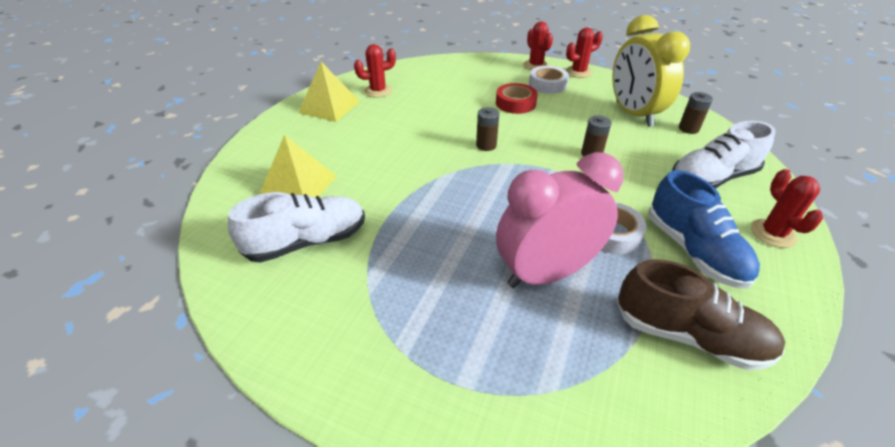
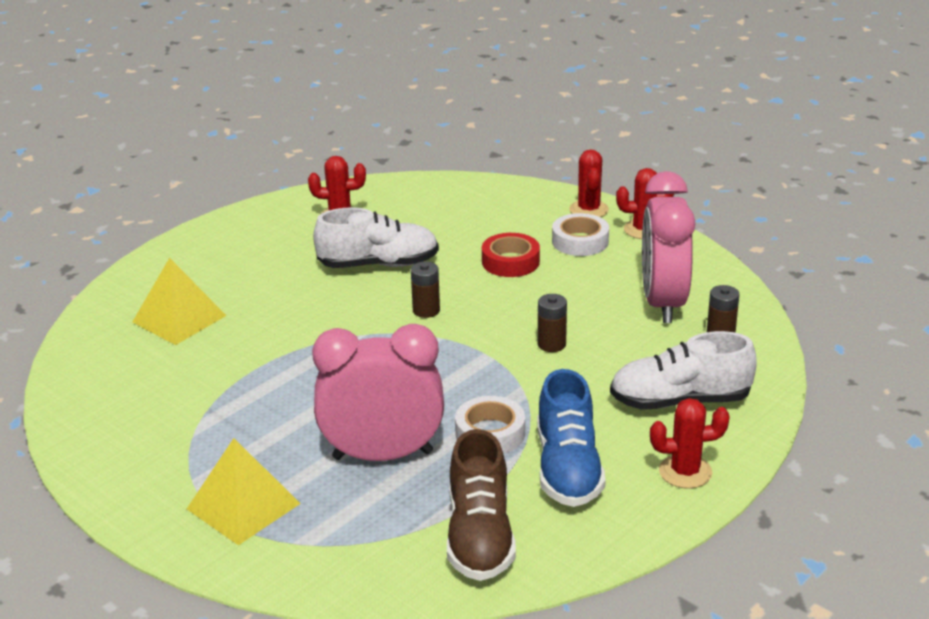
camera: 20 degrees right, 10 degrees down
(307, 242) = (159, 377): white shoe -> white shoe (378, 264)
(329, 107) = (265, 228): yellow pyramid -> yellow pyramid (243, 506)
(633, 114) = (662, 303): yellow clock -> pink clock
(688, 335) = (480, 536): brown shoe -> brown shoe turned 45 degrees clockwise
(773, 233) = (685, 472): red cactus -> red cactus turned 75 degrees clockwise

